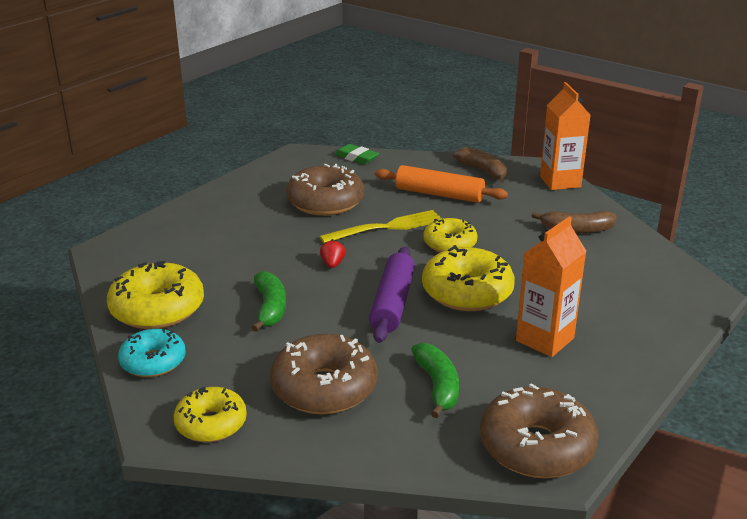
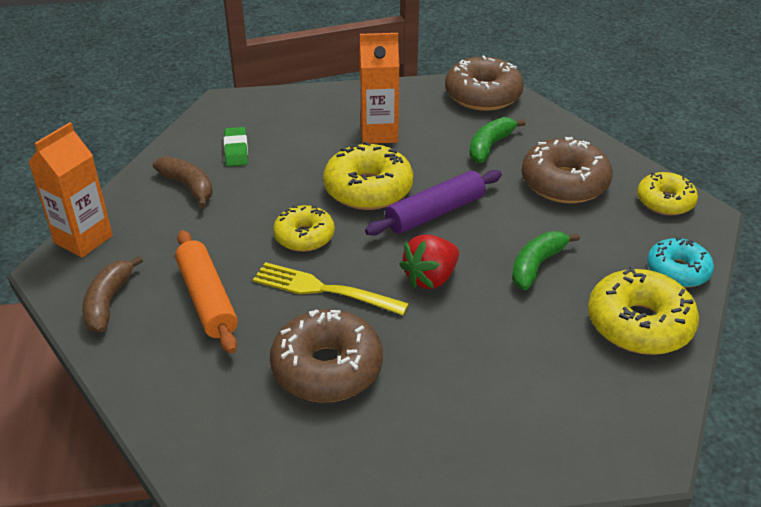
camera: 135 degrees left, 10 degrees up
(332, 264) = (430, 278): red strawberry -> red strawberry, size x1.84
(356, 158) = (177, 430): green eraser -> green eraser (236, 150)

